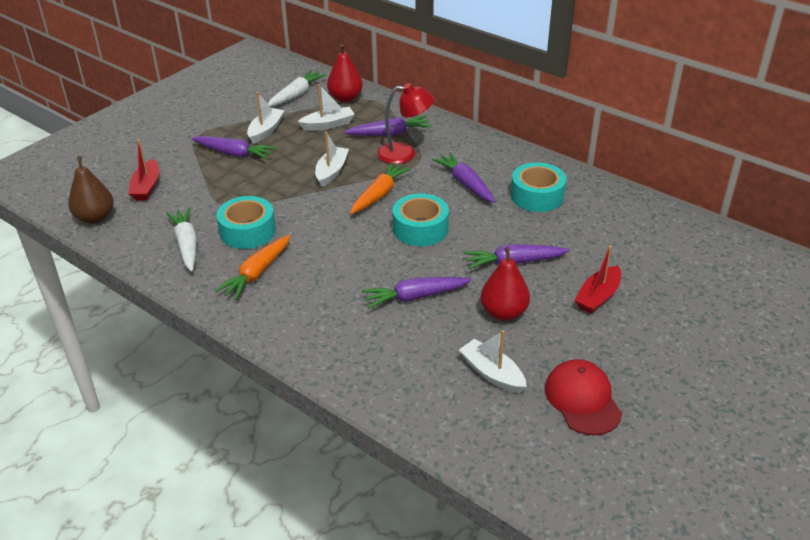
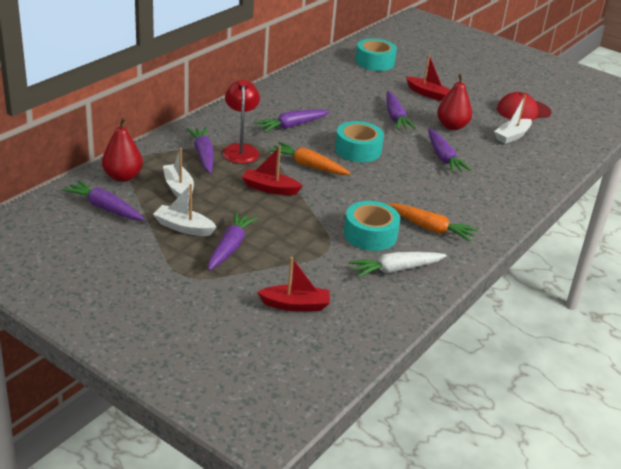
camera: 95 degrees left, 5 degrees down
(95, 218) = (356, 337): brown pear -> none
(296, 95) = (105, 208): white carrot -> purple carrot
(331, 172) = (270, 188): white boat -> red boat
(537, 196) = (310, 99): turquoise tape -> turquoise tape (375, 62)

